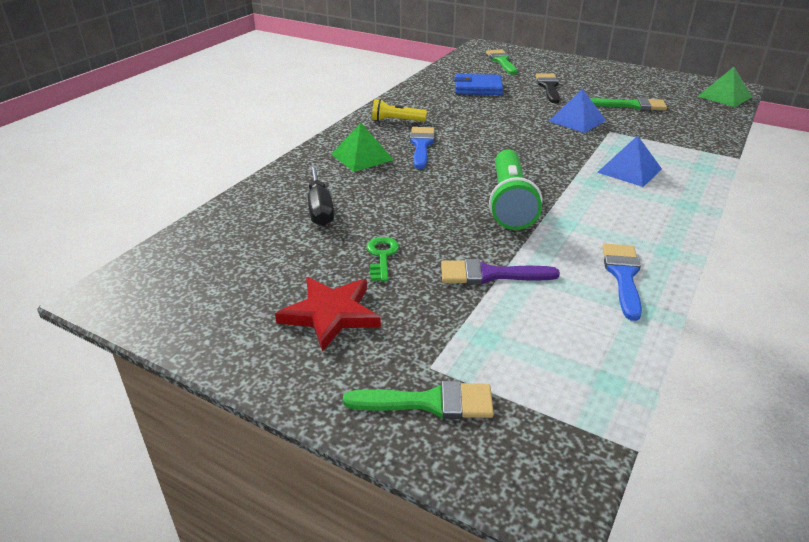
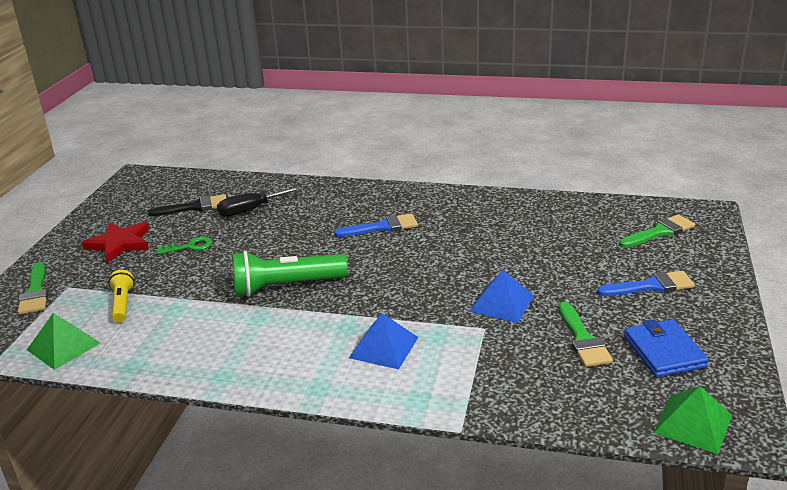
camera: 75 degrees right, 5 degrees down
(362, 157) = (344, 206): green pyramid -> green pyramid (63, 346)
(396, 120) = (430, 205): yellow flashlight -> yellow flashlight (122, 304)
(478, 88) = (552, 231): blue wallet -> blue wallet (664, 352)
(489, 274) = (171, 292): purple brush -> none
(548, 87) = (596, 273): black brush -> black brush (195, 207)
(623, 276) = (178, 354): blue brush -> blue brush (651, 286)

